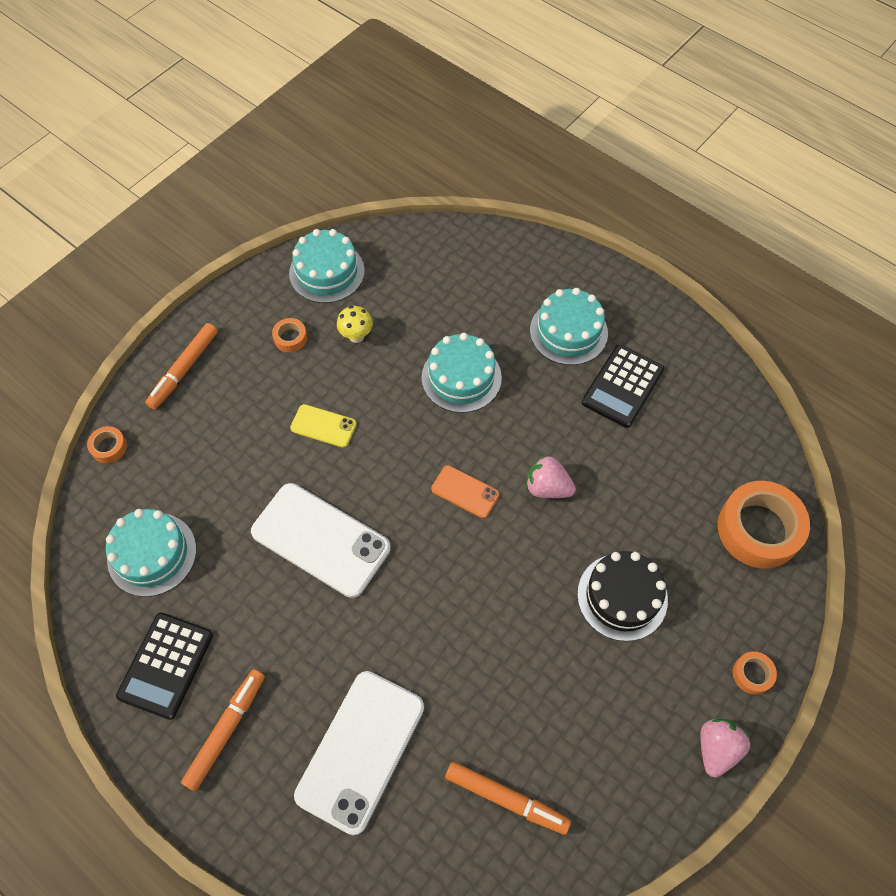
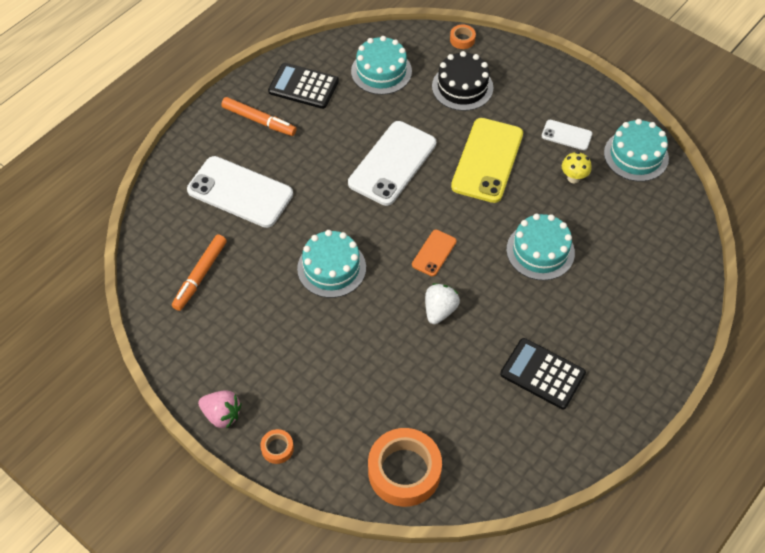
camera: 90 degrees right, 5 degrees down
(184, 369) = (530, 74): orange marker -> none
(290, 338) = (566, 135): orange tape -> white phone
(323, 426) = (487, 160): yellow phone -> yellow phone, size x2.02
(547, 487) = (439, 310): pink strawberry -> white strawberry
(568, 332) = (597, 334): turquoise cake -> turquoise cake (331, 268)
(622, 596) = (345, 358): black cake -> black cake (462, 87)

